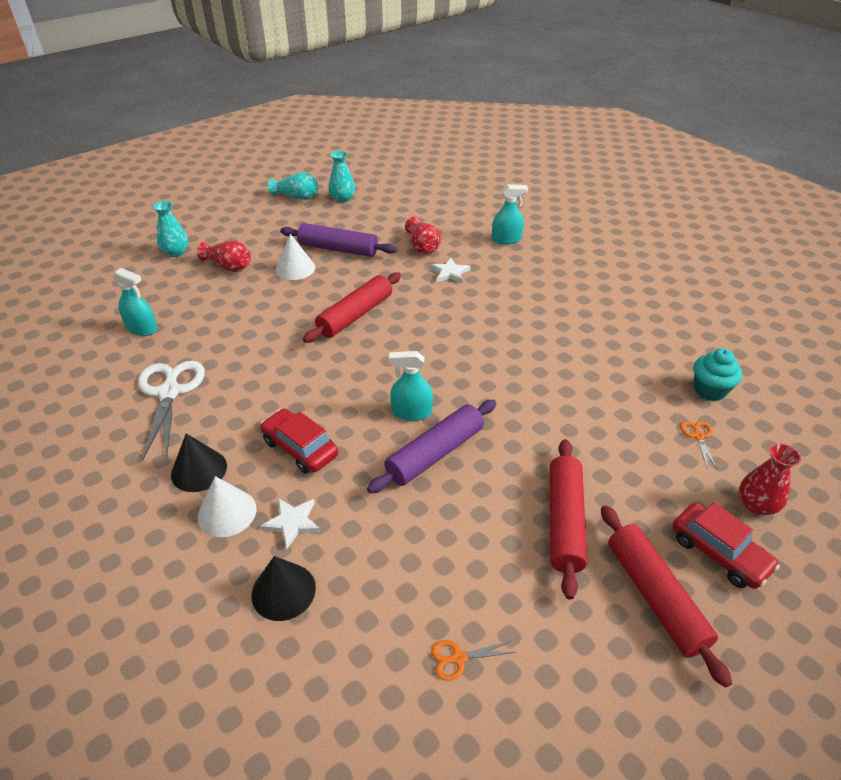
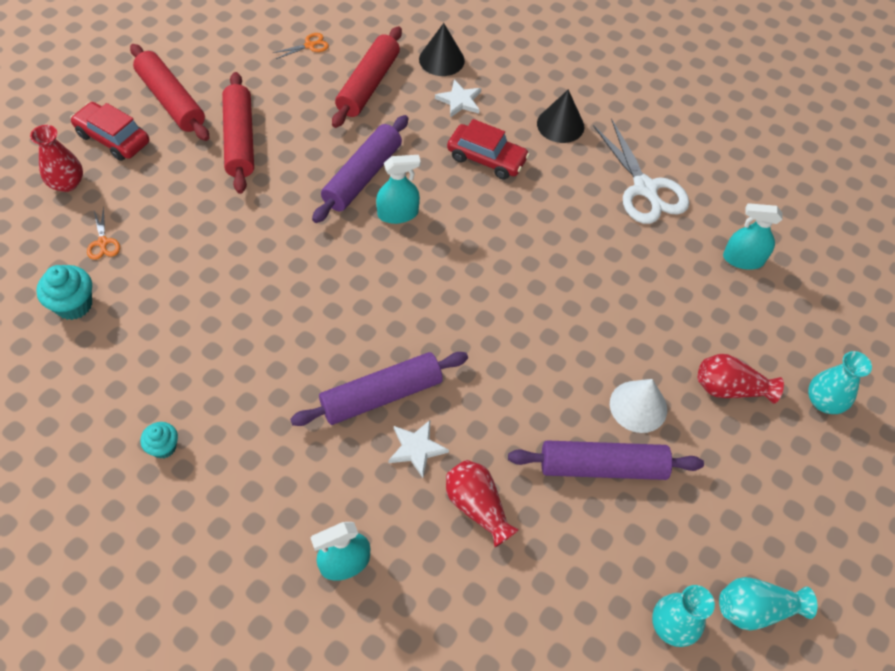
camera: 160 degrees right, 15 degrees up
(227, 512) = (514, 99): white cone -> none
(355, 315) = (513, 333): red rolling pin -> red rolling pin (368, 85)
(465, 299) = (381, 395): none -> purple rolling pin
(618, 298) = (163, 447): none -> turquoise cupcake

